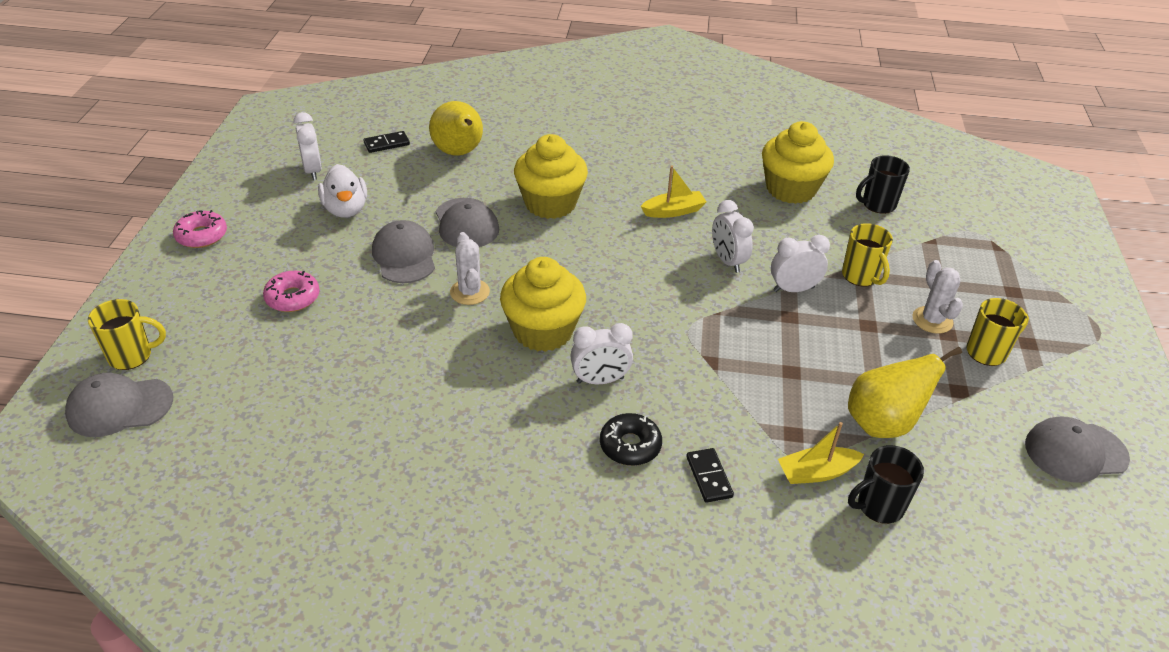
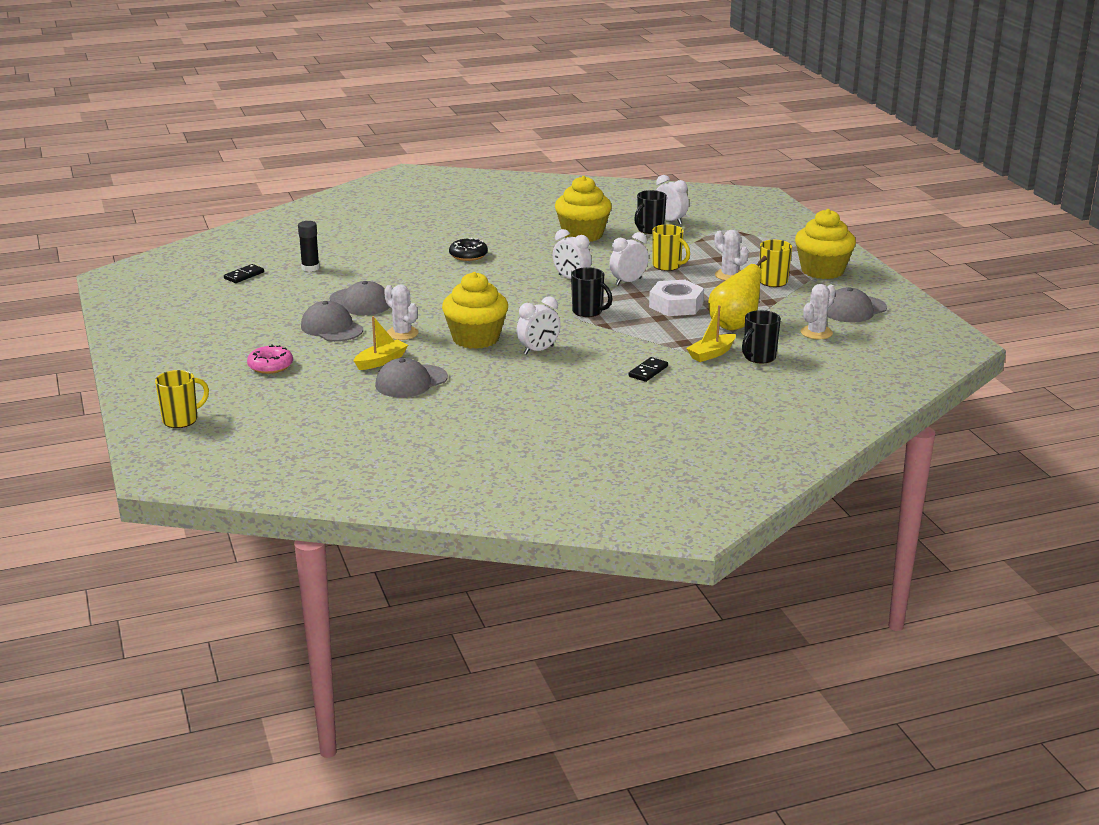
camera: 25 degrees left, 15 degrees down
(119, 407) = (206, 443): grey cap -> grey cap (411, 381)
(202, 235) = (153, 354): pink donut -> none
(313, 170) = (200, 302): white clock -> white clock (670, 221)
(346, 209) = (255, 316): white duck -> none
(459, 153) = (310, 268): yellow pear -> black glue stick
(550, 203) = (413, 279): yellow cupcake -> yellow cupcake (822, 271)
(630, 445) = (586, 371): black donut -> black donut (468, 255)
(673, 211) = (509, 263): yellow boat -> yellow boat (381, 361)
(708, 328) = (588, 312): none -> black mug
(709, 477) = (648, 371): black domino -> black domino turned 75 degrees clockwise
(827, 354) = (676, 305): none -> white nut
(992, 483) = (816, 333): none -> white cactus

